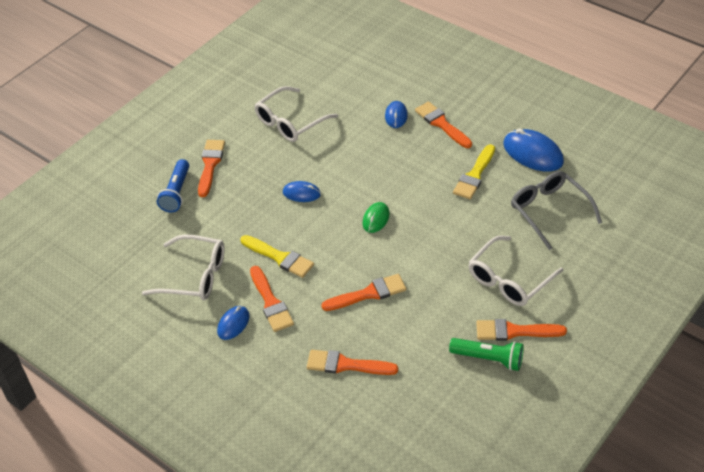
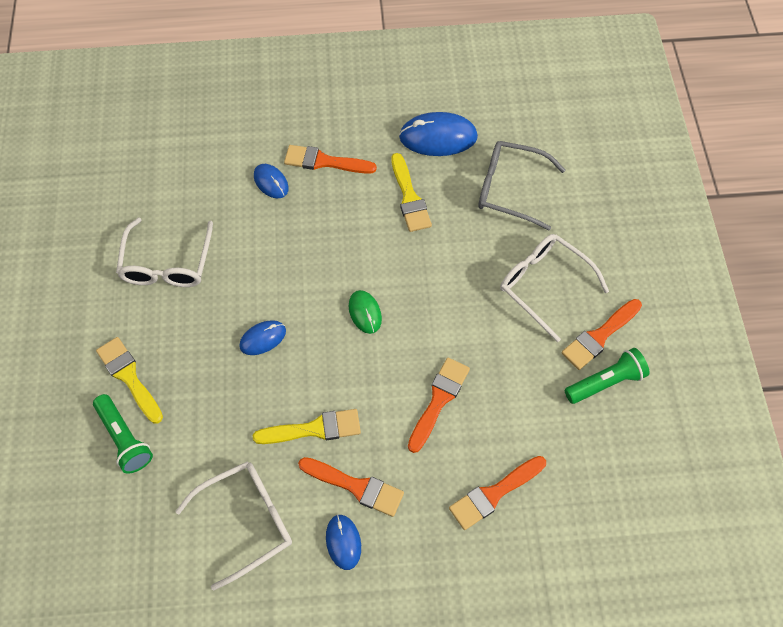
camera: 45 degrees left, 15 degrees up
(176, 193) = (124, 439): blue flashlight -> green flashlight
(210, 165) = (129, 377): orange brush -> yellow brush
(509, 279) = (544, 286): white glasses -> white glasses turned 135 degrees clockwise

